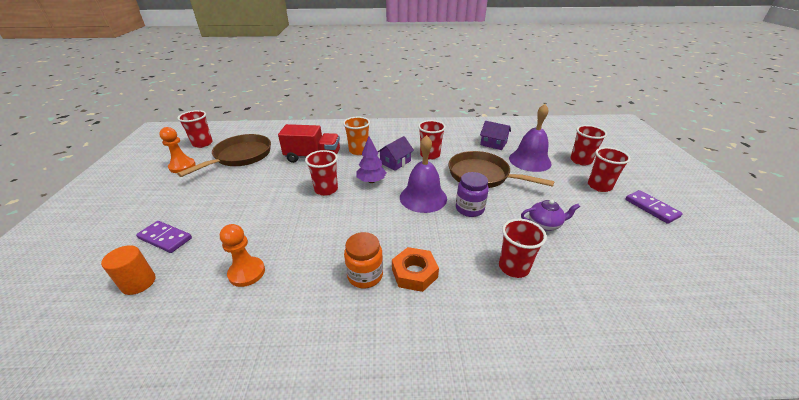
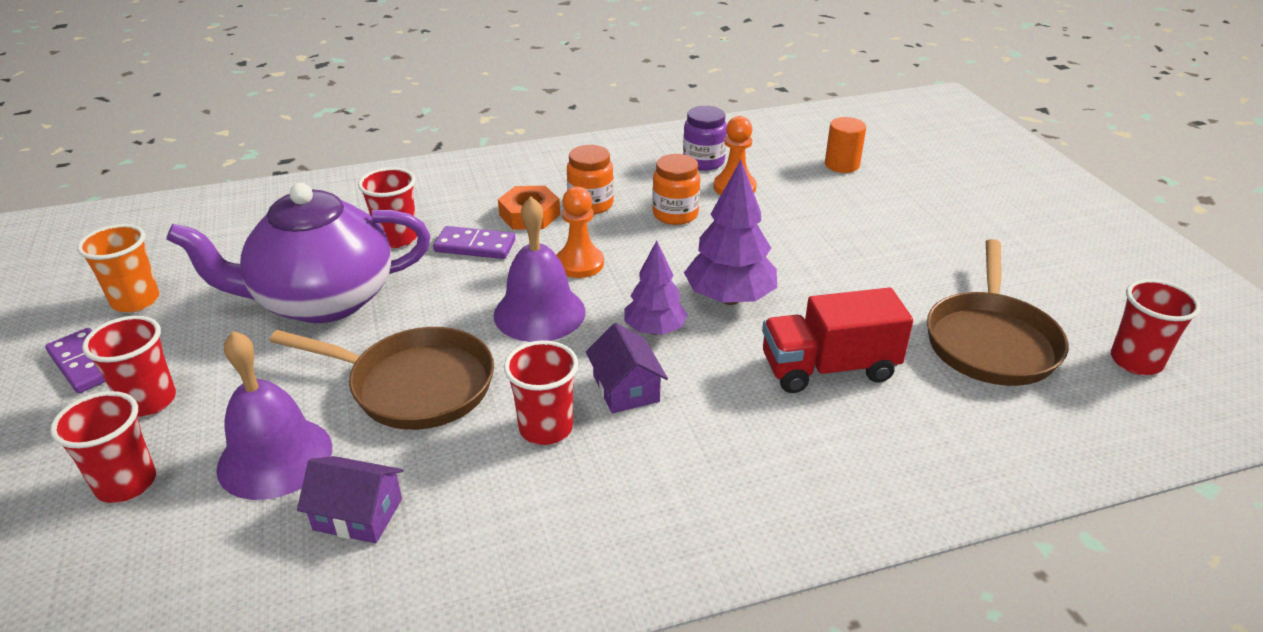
camera: 165 degrees right, 0 degrees up
(165, 238) = (884, 200): purple domino -> purple domino (475, 246)
(182, 166) = (1063, 298): orange pawn -> orange pawn (579, 264)
(311, 252) = (675, 214): none -> orange jar
(326, 189) = (729, 298): red cup -> purple tree
(358, 151) = (736, 409): orange cup -> orange cup (135, 301)
(395, 162) = (626, 388): purple house -> purple house turned 45 degrees counterclockwise
(469, 209) = (451, 306): purple jar -> purple jar (703, 162)
(544, 224) = (322, 300): purple teapot -> purple teapot, size x2.45

